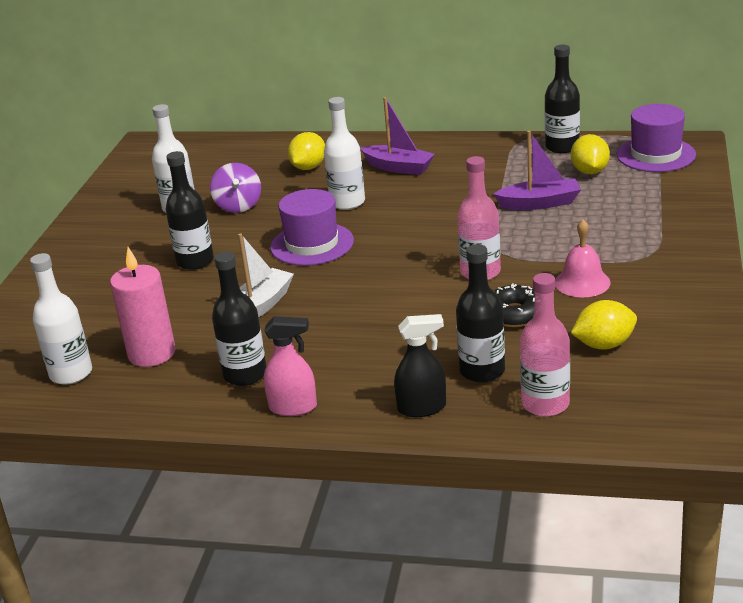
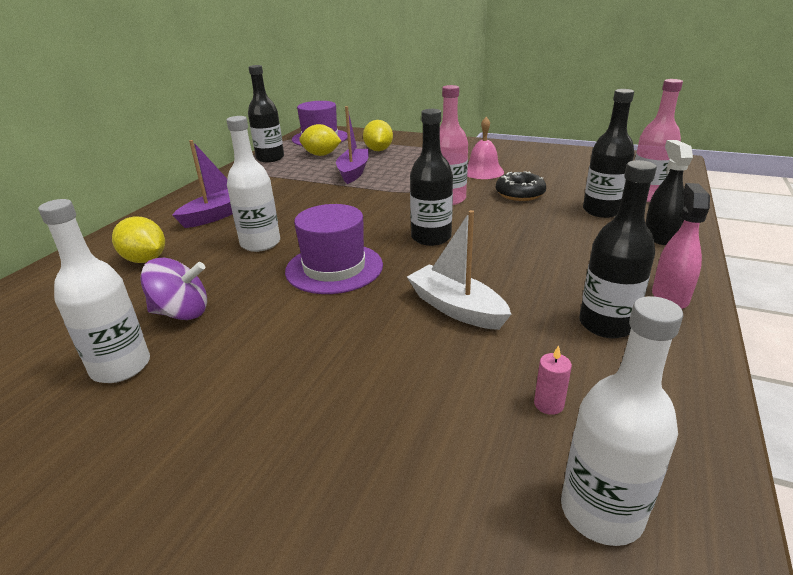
camera: 80 degrees left, 0 degrees up
(152, 353) = (548, 404): pink candle -> pink candle, size x0.40
(195, 261) = (306, 355): black bottle -> black bottle (431, 237)
(604, 345) = (569, 174): yellow lemon -> yellow lemon (378, 150)

